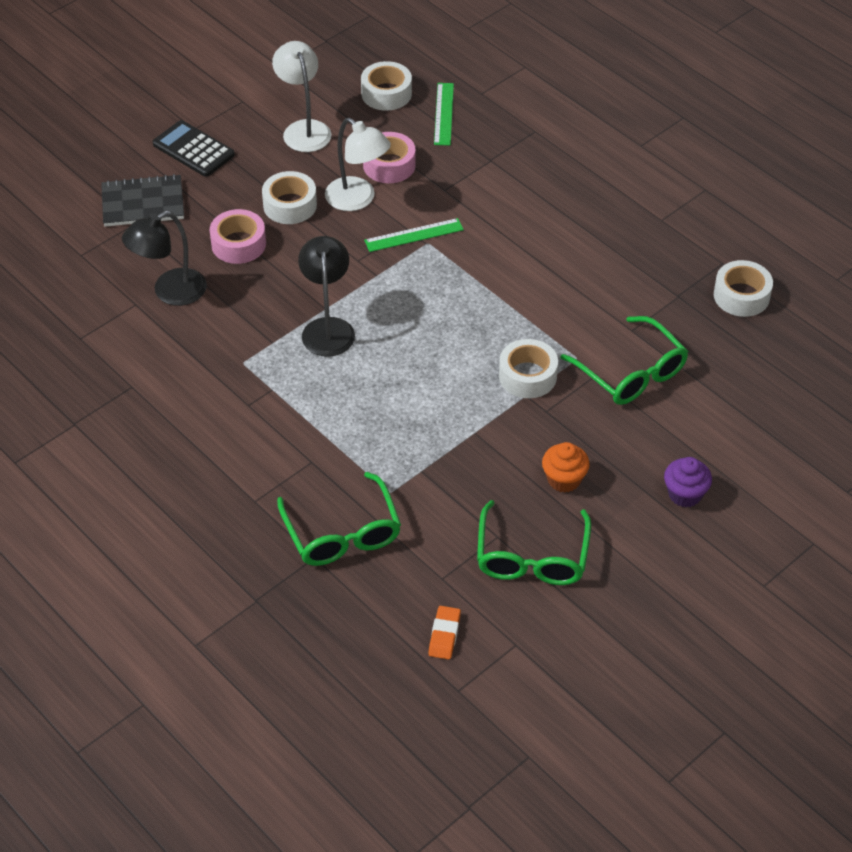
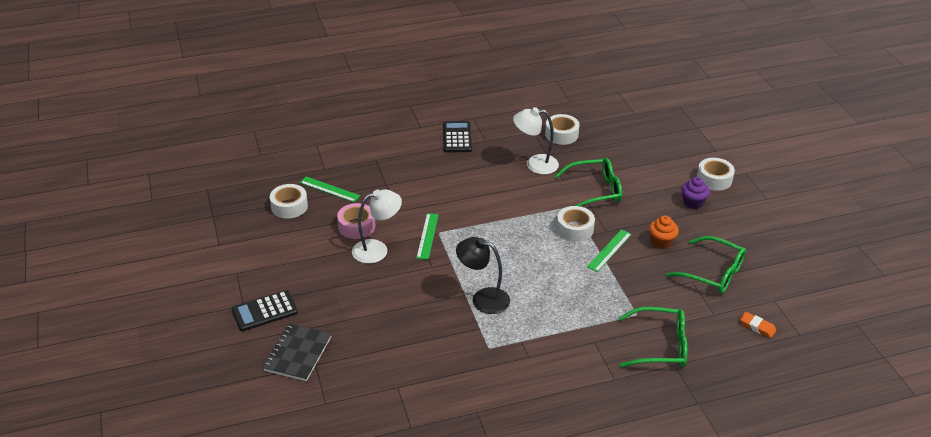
camera: 65 degrees left, 10 degrees down
(170, 292) = (398, 365): black lamp -> none
(238, 244) = (376, 317): pink tape -> none
(290, 205) = (358, 281): white tape -> white tape (714, 179)
(304, 129) = (290, 253): white lamp -> white lamp (535, 164)
(506, 426) = (609, 250): none -> green ruler
(645, 189) = (457, 137): none -> black calculator

